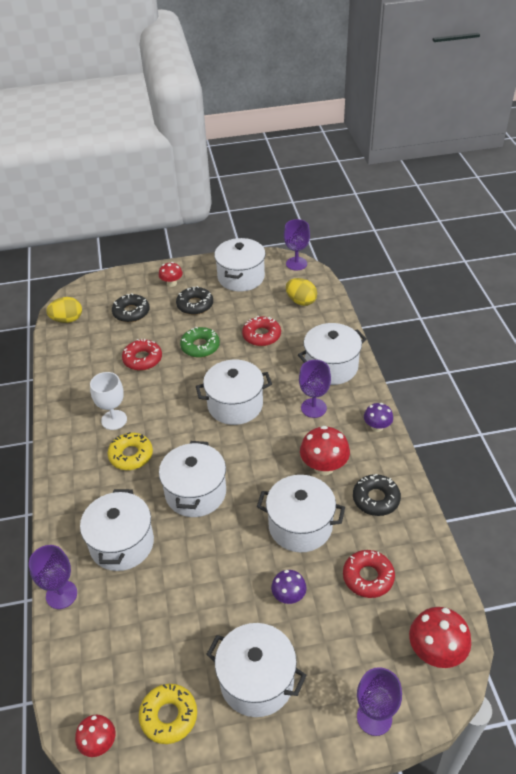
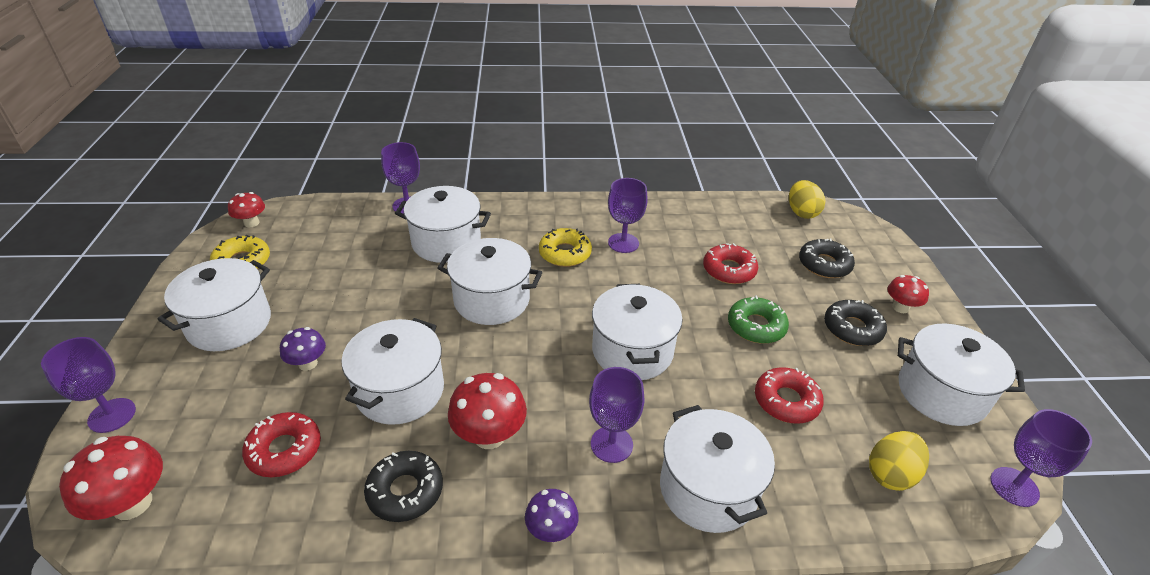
camera: 95 degrees right, 5 degrees down
(114, 420) = (623, 243): white goblet -> purple goblet

